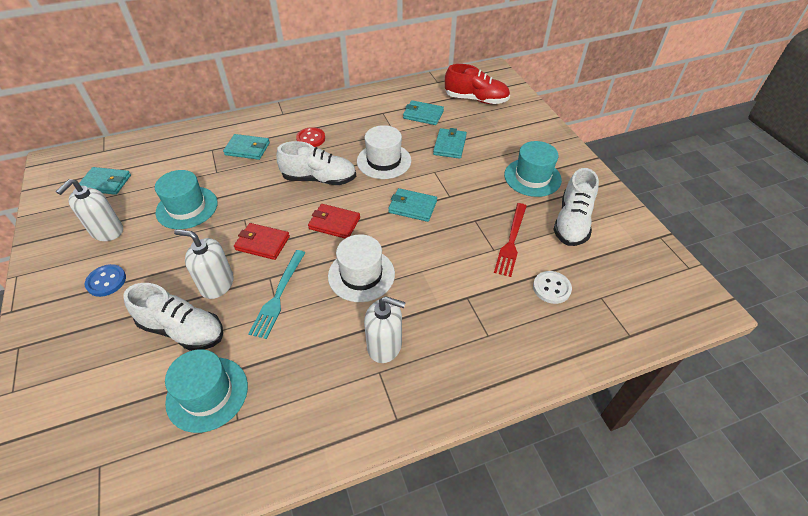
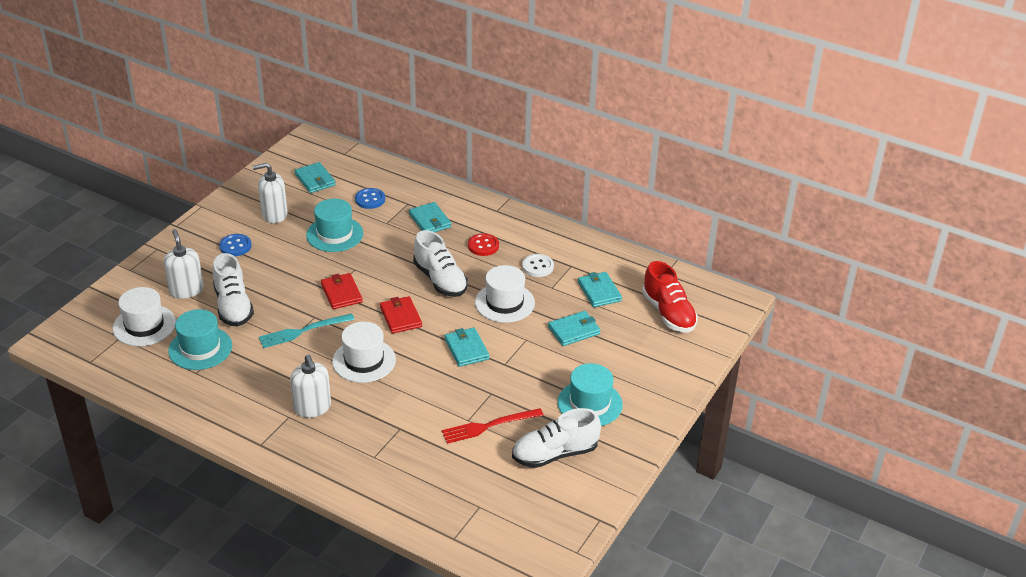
camera: 50 degrees right, 10 degrees down
(112, 428) = (144, 325): none -> white hat
(177, 166) = (370, 199): none -> blue button
(217, 284) = (283, 296): white soap dispenser -> white soap dispenser (186, 290)
(551, 288) = (459, 472): white button -> white button (537, 266)

